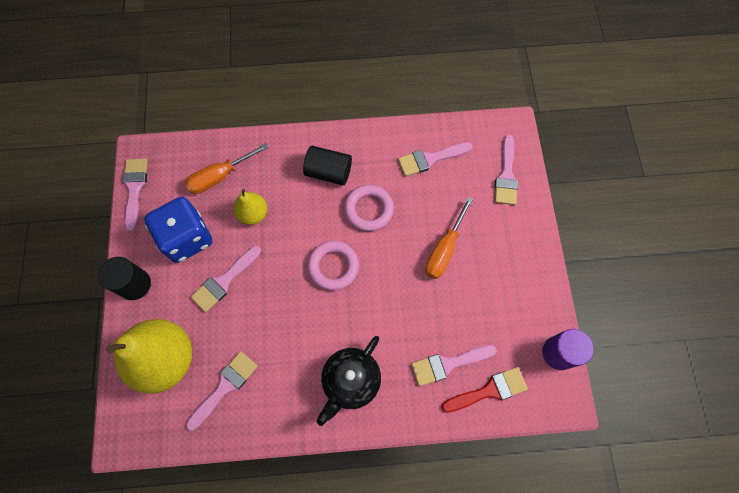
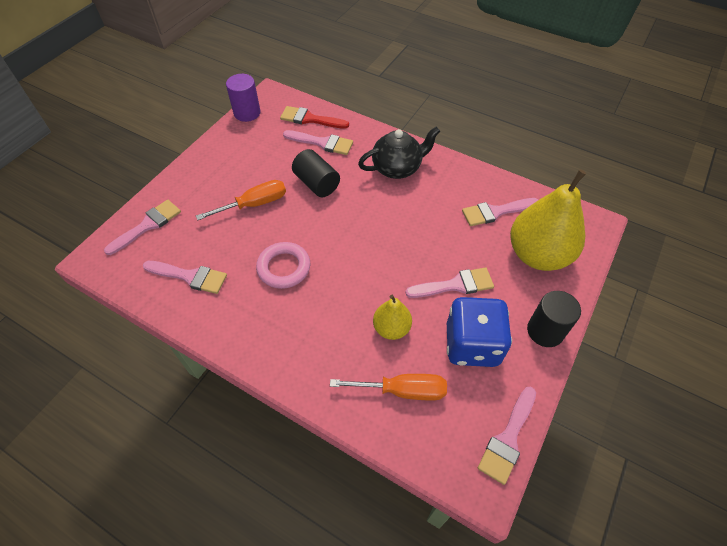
camera: 145 degrees left, 15 degrees down
(328, 172) = (289, 323): black cylinder -> black cylinder (317, 183)
(333, 266) = (352, 242): pink ring -> none

